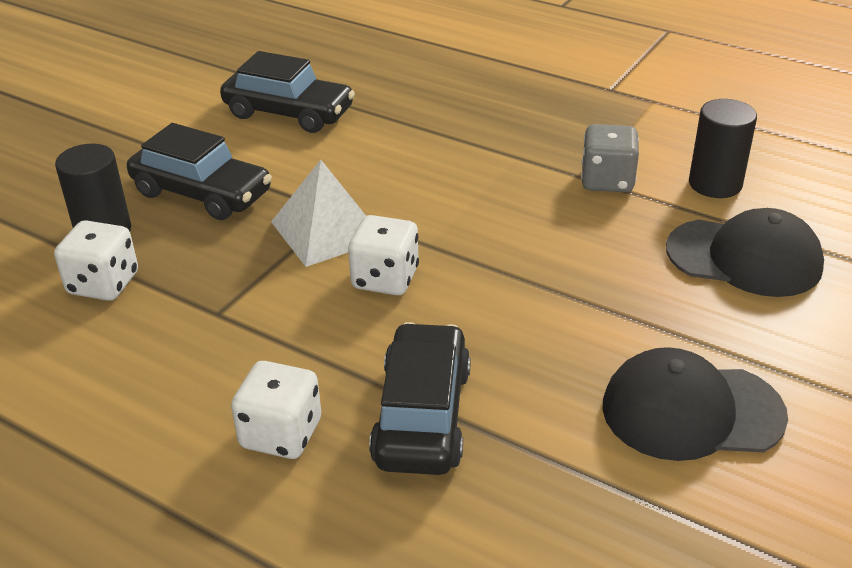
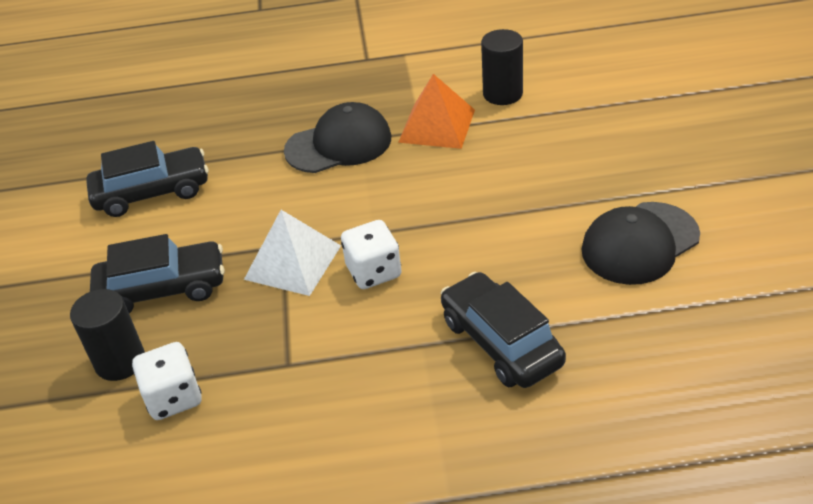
camera: 35 degrees left, 5 degrees up
(281, 434) = (431, 411): white dice -> none
(607, 181) = (437, 126): grey dice -> orange pyramid
(744, 258) = (569, 133): black cap -> black cap (339, 144)

